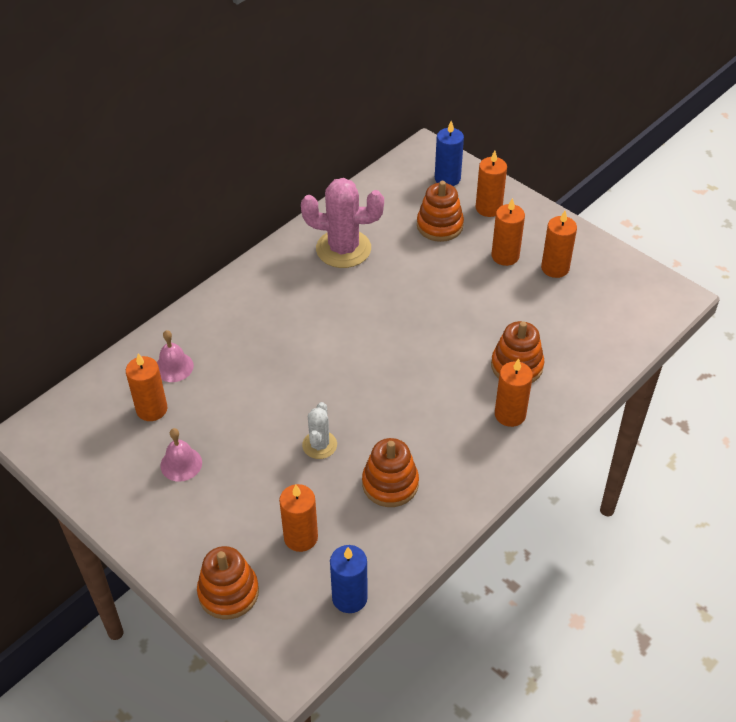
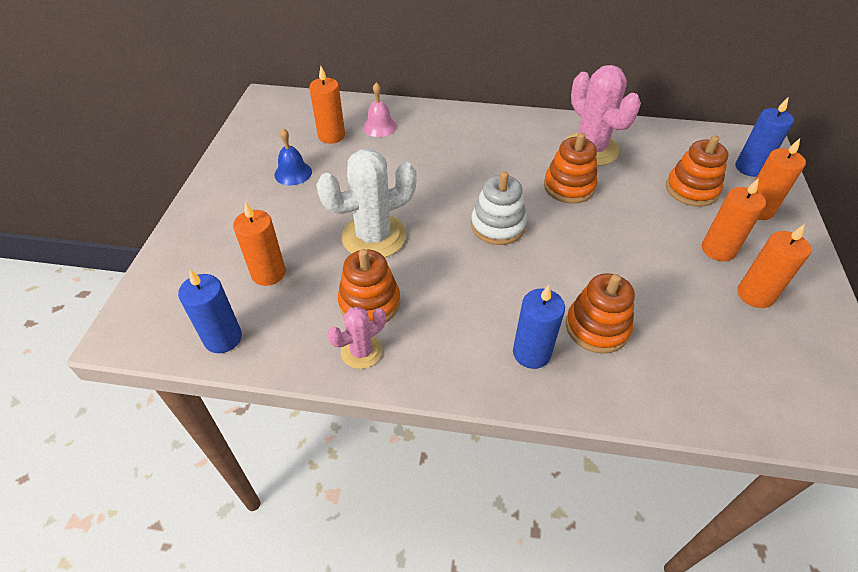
camera: 55 degrees right, 0 degrees up
(181, 464) = (293, 173): pink bell -> blue bell
(228, 592) = (185, 258): orange stacking toy -> orange stacking toy (569, 187)
(319, 445) = (374, 236): white cactus -> white cactus, size x1.84
(377, 360) = (497, 226): none -> white stacking toy
(433, 512) = (361, 351): none -> pink cactus
(510, 414) = (531, 353): orange candle -> blue candle

